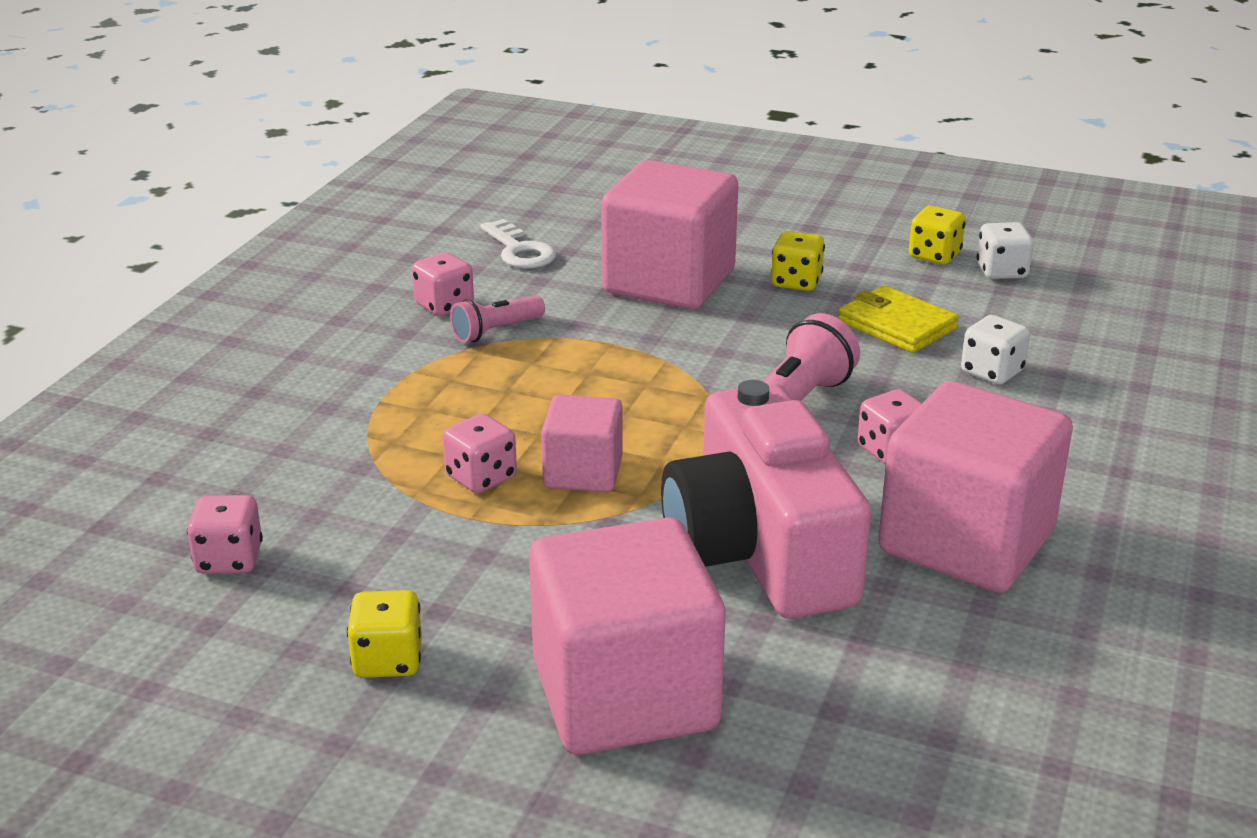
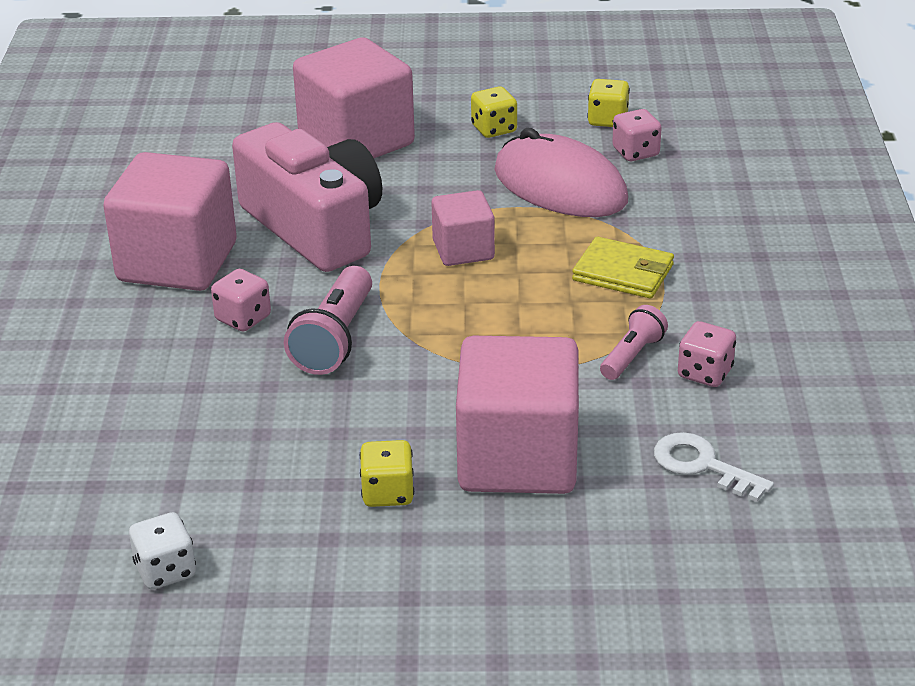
camera: 160 degrees right, 5 degrees up
(385, 532) = (560, 186): none -> pink mouse
(481, 477) = (531, 231): pink dice -> none
(897, 325) = (267, 456): yellow wallet -> yellow wallet (623, 273)
(934, 256) = (246, 579): yellow dice -> yellow dice (607, 120)
(992, 372) = (168, 418): white dice -> none

